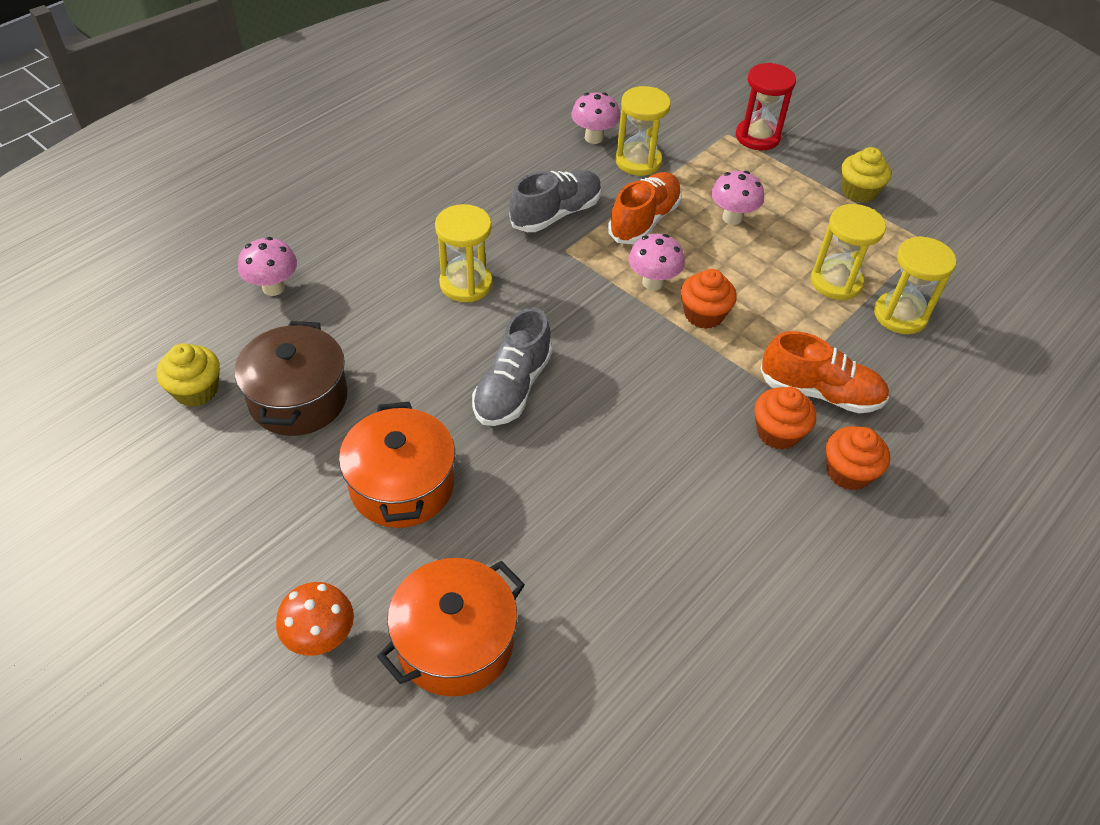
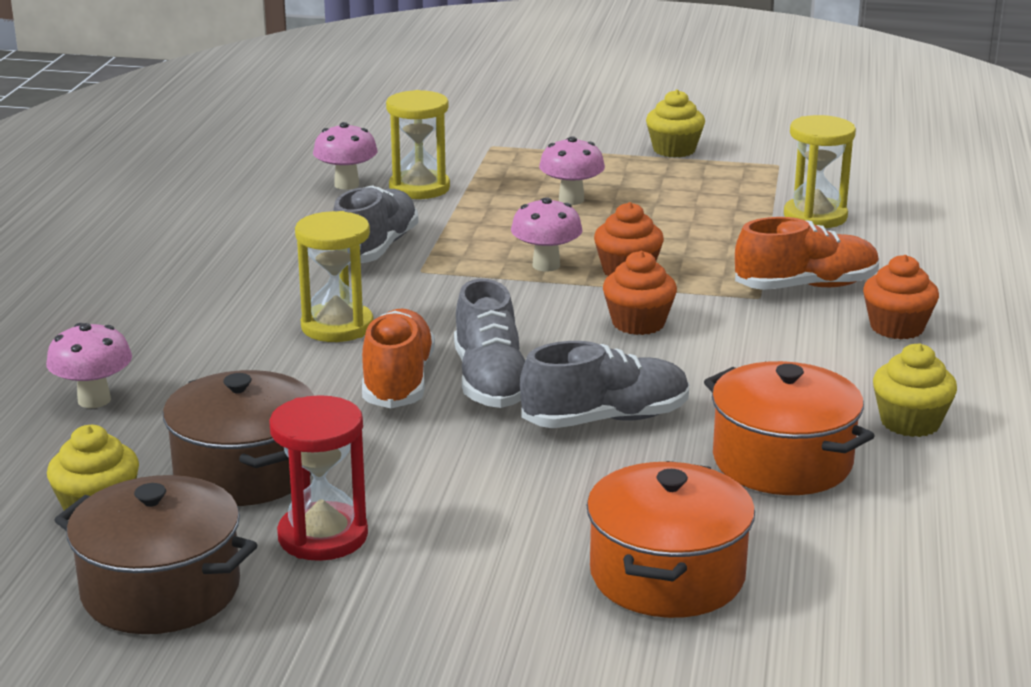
camera: 30 degrees left, 25 degrees down
(169, 482) = (161, 590): none -> brown pot
(321, 637) = (514, 630): orange mushroom -> none
(402, 485) = (459, 490): orange pot -> orange pot (782, 461)
(552, 464) = (606, 419): none -> grey shoe
(644, 220) = (481, 226): orange shoe -> orange shoe (398, 382)
(757, 137) = (526, 140): red hourglass -> red hourglass (323, 536)
(761, 582) = (910, 422): none -> yellow cupcake
(778, 432) = (800, 324): orange cupcake -> orange cupcake (638, 323)
(836, 282) = (728, 213): yellow hourglass -> none

